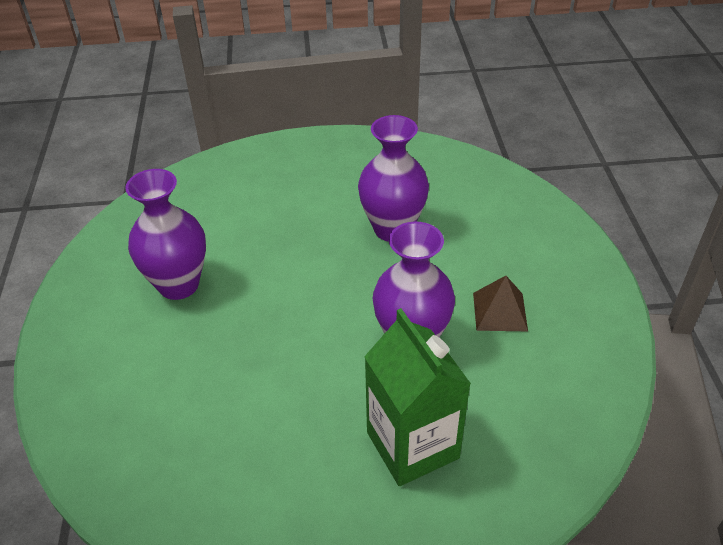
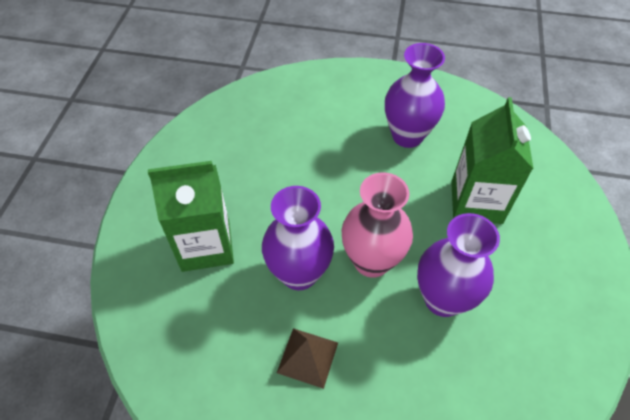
camera: 105 degrees right, 10 degrees up
(267, 219) = (476, 202): none -> green carton
(371, 285) = (371, 261): none -> pink vase

